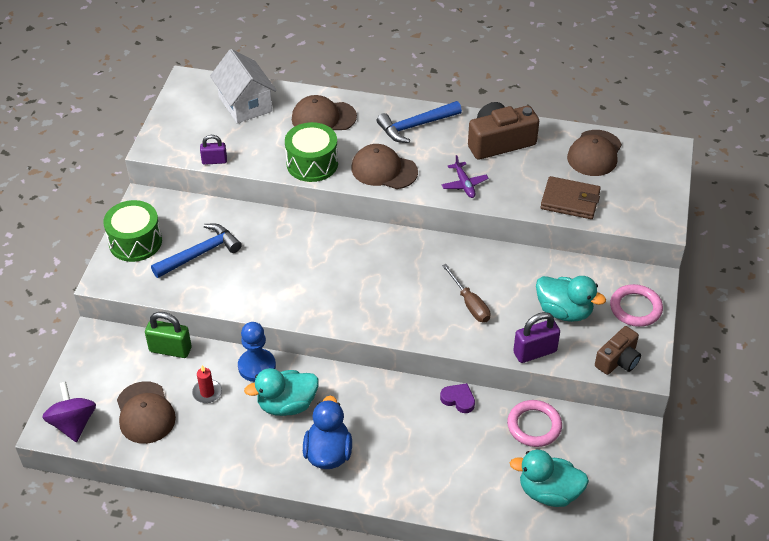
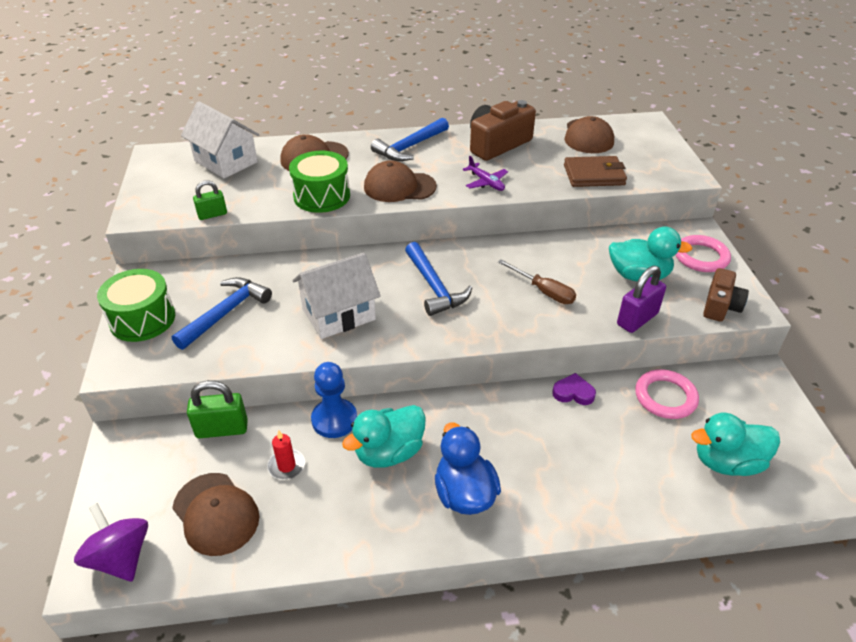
camera: 20 degrees left, 5 degrees down
(214, 161) = (212, 214): purple padlock -> green padlock
(288, 279) = (339, 314): none -> white house
(378, 274) = (434, 286): none -> blue hammer

